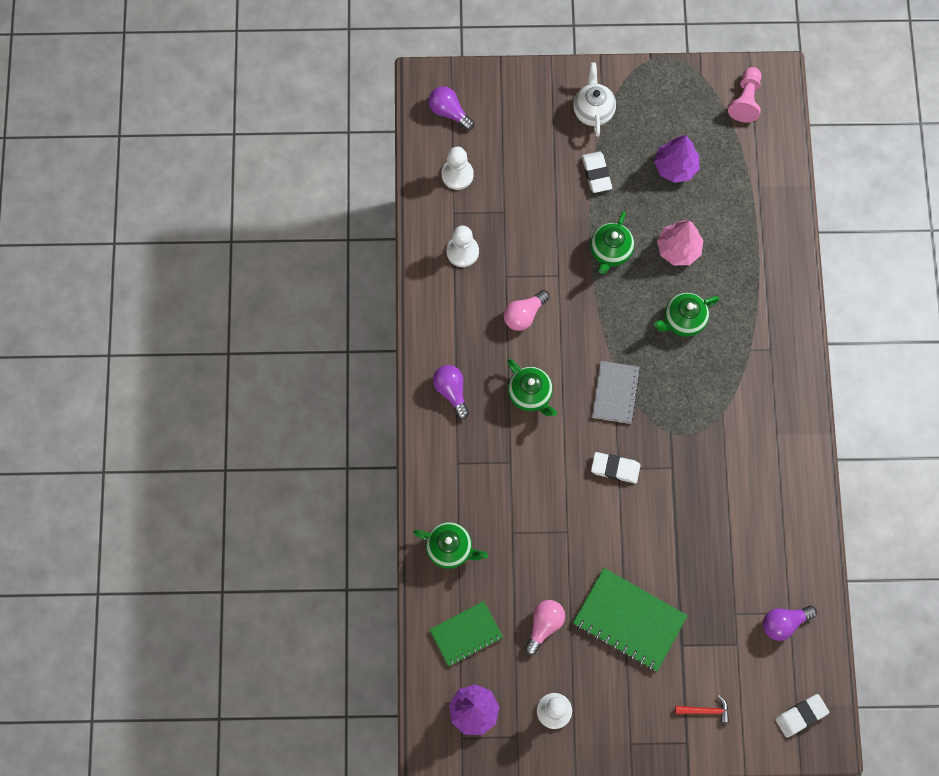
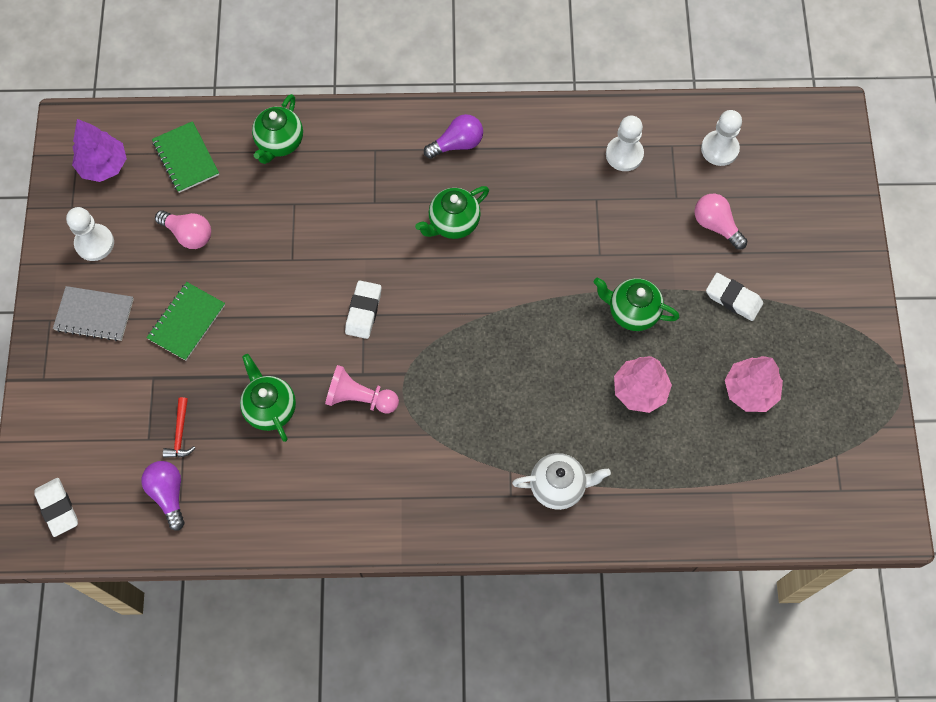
camera: 90 degrees right, 5 degrees down
(449, 112) = (798, 140): purple light bulb -> none
(524, 315) = (549, 217): pink light bulb -> pink light bulb (716, 225)
(593, 111) = (817, 296): white teapot -> white teapot (558, 486)
(596, 174) = (733, 299): white eraser -> white eraser turned 45 degrees clockwise
(615, 393) = (455, 314): grey notebook -> grey notebook (94, 314)
(629, 620) = (186, 322): green notebook -> green notebook, size x0.64
(675, 167) = (750, 391): purple tree -> pink tree
(683, 320) = (546, 393): green teapot -> green teapot (270, 408)
(705, 710) = (76, 401): red hammer -> red hammer (180, 434)
(745, 100) = (852, 481): pink pawn -> pink pawn (360, 398)

